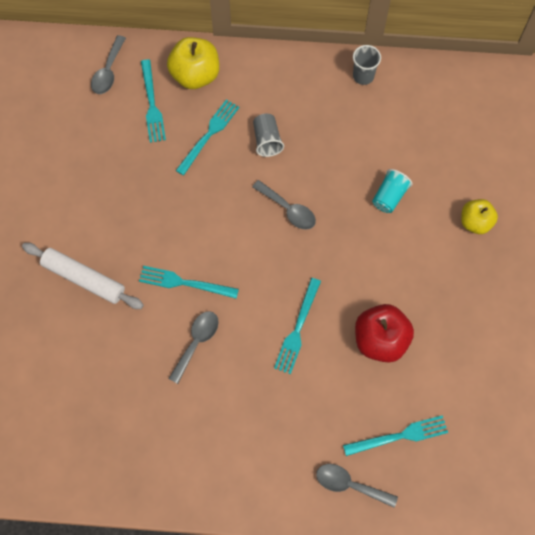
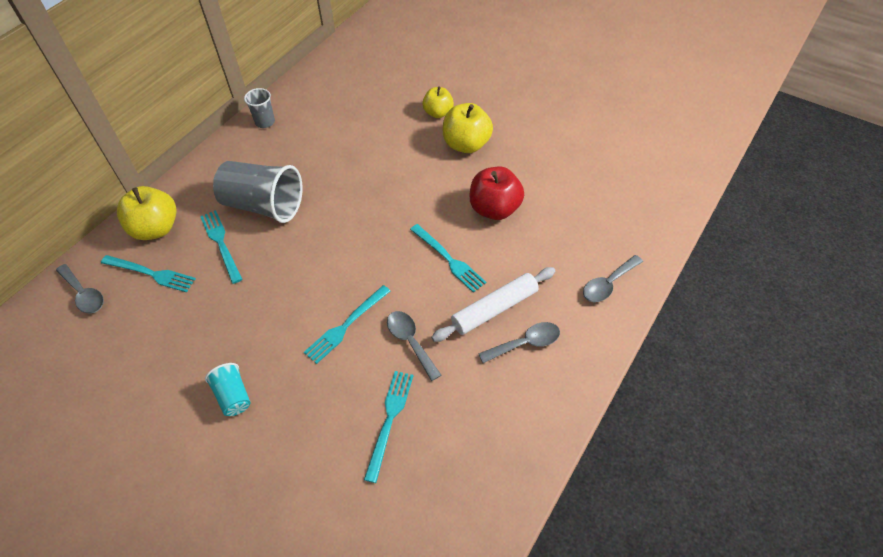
camera: 60 degrees left, 15 degrees down
(84, 278) = (276, 413): white rolling pin -> white rolling pin (494, 309)
(267, 140) = (263, 205): grey cup -> grey cup, size x1.99
(288, 210) = (338, 218): grey spoon -> grey spoon (525, 343)
(389, 196) = (378, 151): turquoise cup -> turquoise cup (233, 396)
(399, 436) = (583, 232): turquoise fork -> turquoise fork (389, 420)
(448, 272) = (466, 144): none -> yellow apple

